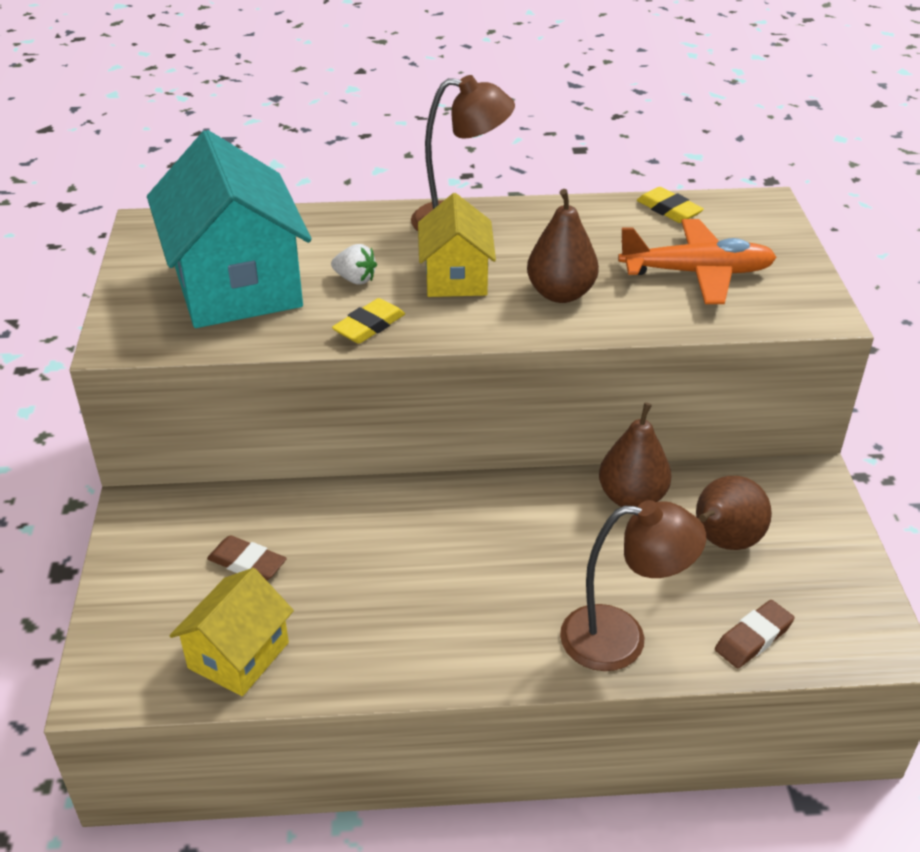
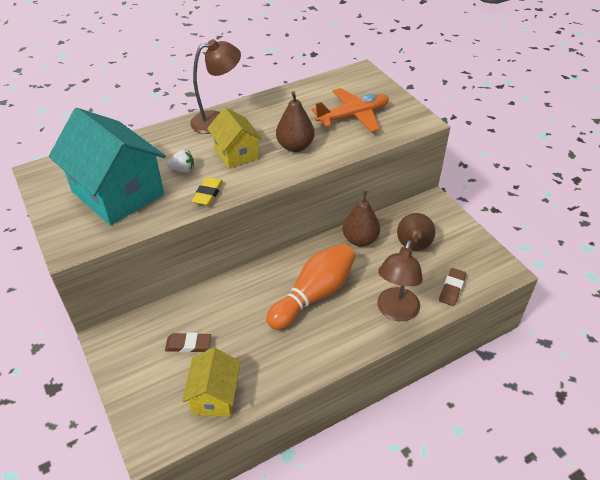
camera: 25 degrees left, 5 degrees up
(494, 560) = (314, 295): none -> orange bowling pin
(621, 638) = (395, 312): brown lamp -> brown lamp turned 135 degrees clockwise
(668, 210) = (319, 86): yellow eraser -> none

